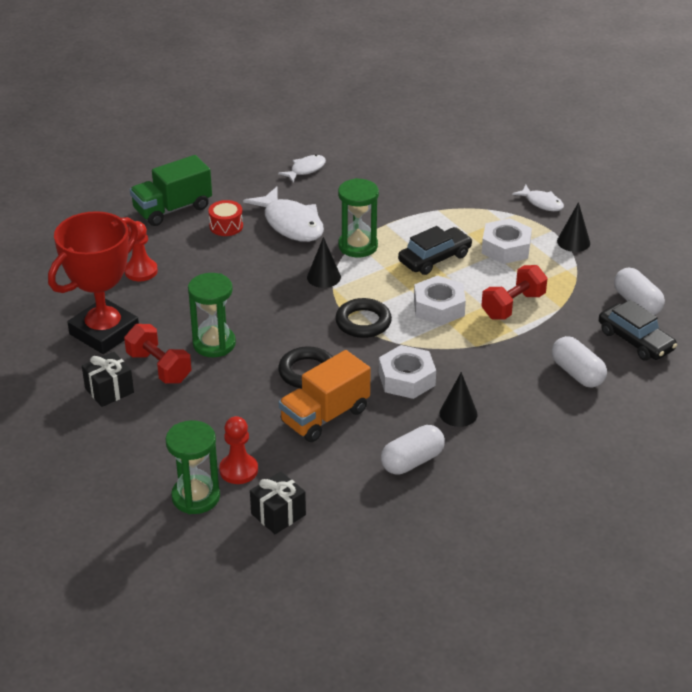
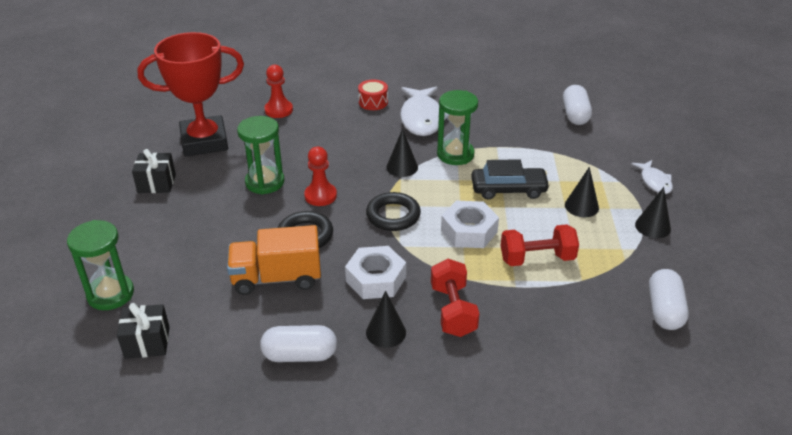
camera: 35 degrees right, 0 degrees up
(159, 367) = (208, 182): red dumbbell -> red dumbbell (453, 311)
(172, 209) = (350, 77): green truck -> none
(238, 470) = (164, 289): red pawn -> red pawn (320, 196)
(305, 169) = (477, 84): white fish -> none
(506, 248) = (581, 206): white nut -> black cone
(577, 373) = (535, 350): white capsule -> white capsule (575, 115)
(635, 340) = (627, 346): black car -> none

